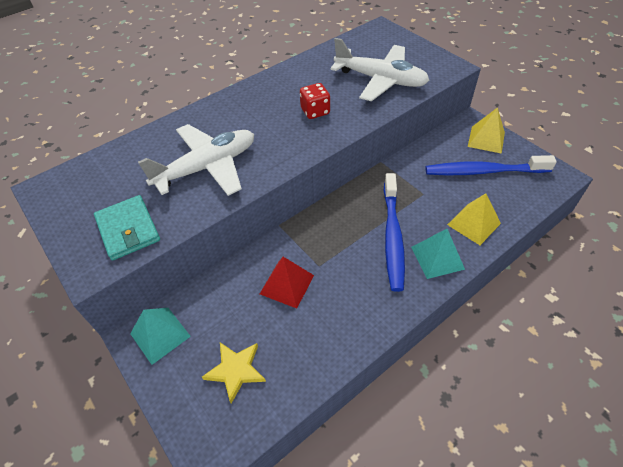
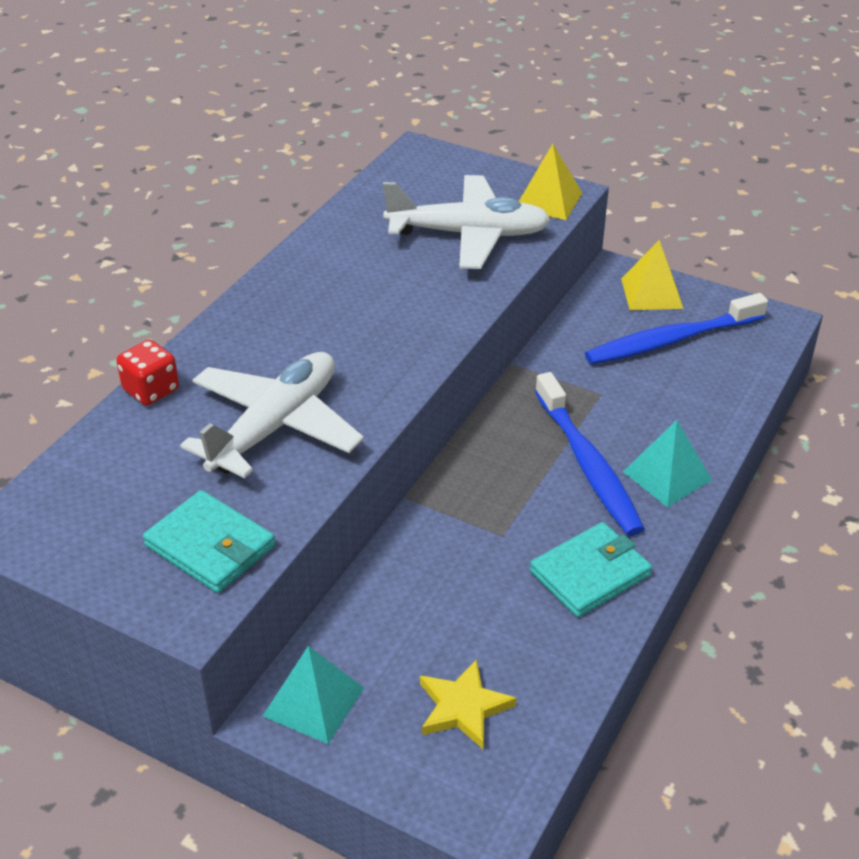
camera: 25 degrees left, 10 degrees down
(287, 284) = (469, 574): red pyramid -> none
(315, 111) = (395, 304): red dice -> red dice (151, 390)
(356, 308) = (590, 573): none -> turquoise wallet
(473, 224) = (693, 416): yellow pyramid -> yellow pyramid (548, 200)

